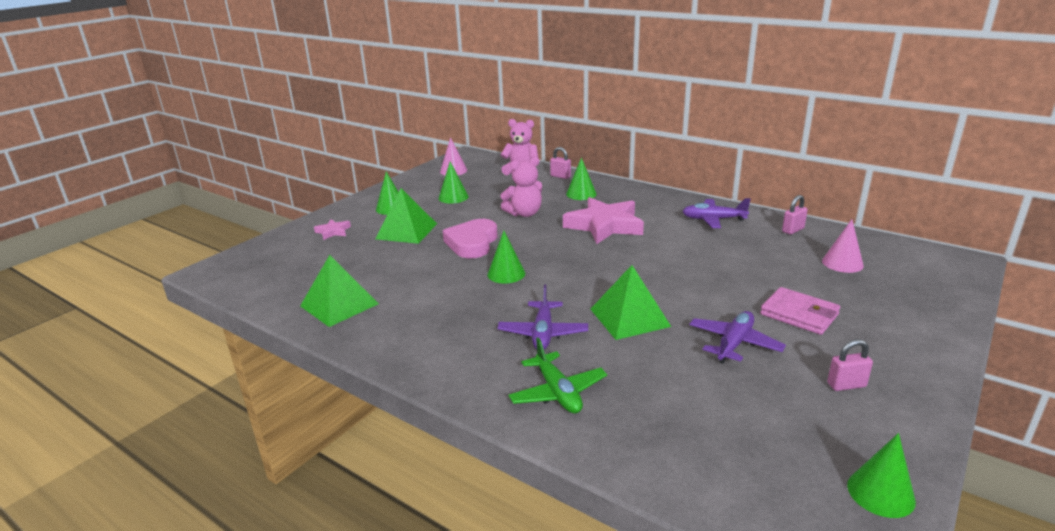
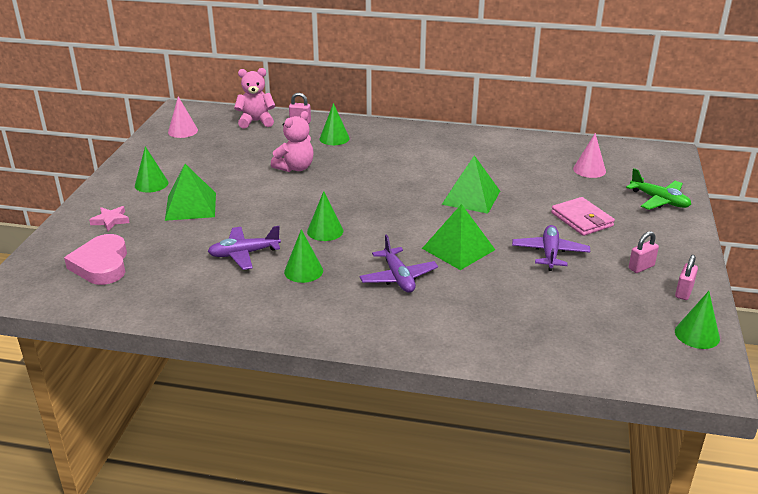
camera: 25 degrees left, 5 degrees up
(339, 305) = (189, 292): green pyramid -> green pyramid (471, 197)
(453, 197) = (208, 161): green cone -> green cone (303, 271)
(472, 243) = (268, 207): pink heart -> pink heart (101, 264)
(557, 392) = (445, 322): green plane -> green plane (659, 200)
(604, 225) = (379, 168): pink star -> none
(713, 219) = (468, 146): purple plane -> purple plane (244, 254)
(793, 230) = (537, 146): pink padlock -> pink padlock (683, 292)
(799, 314) = (582, 219): pink wallet -> pink wallet turned 45 degrees clockwise

